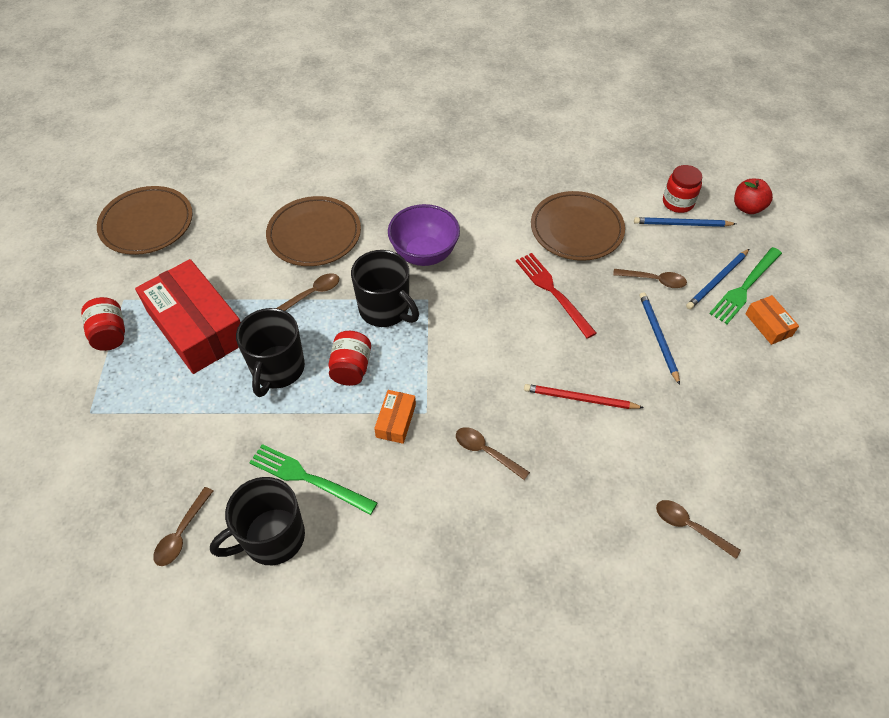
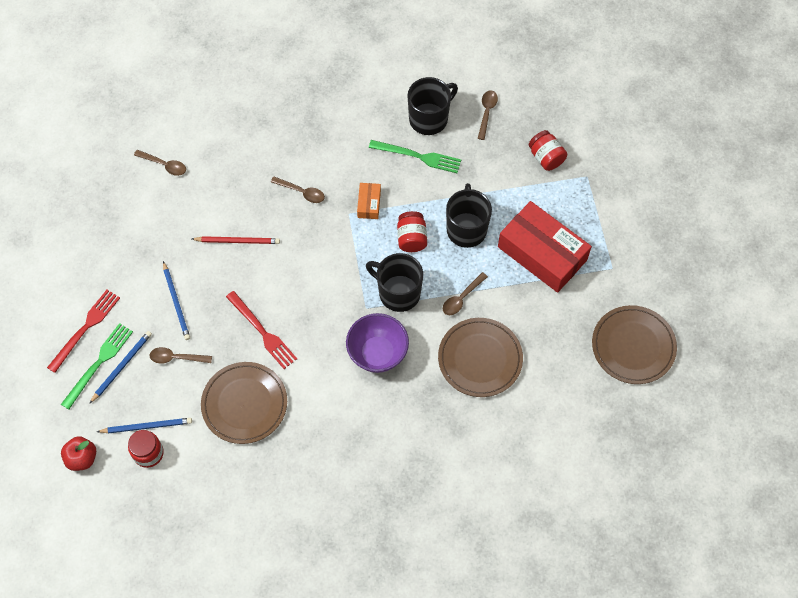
camera: 170 degrees right, 10 degrees up
(110, 334) = (606, 236): red jar -> red jar (546, 157)
(768, 325) = (85, 328): orange box -> red fork

